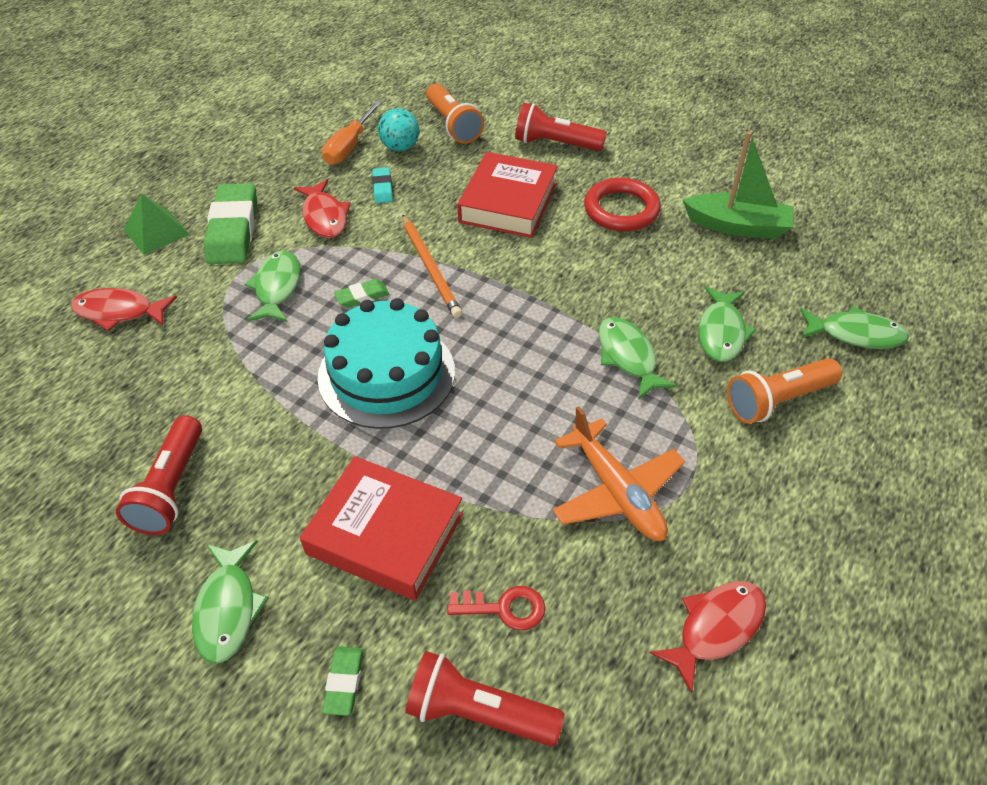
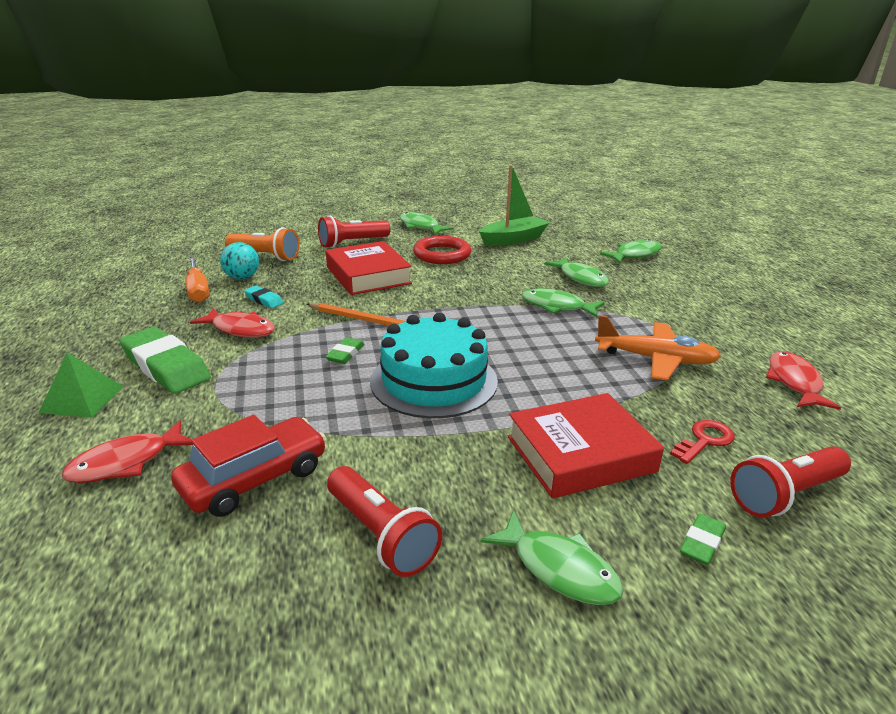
camera: 45 degrees left, 20 degrees down
(164, 381) = (254, 479): none -> red car
(277, 287) = (266, 379): green fish -> green fish (420, 226)
(344, 682) = (702, 543): green eraser -> green eraser turned 75 degrees clockwise
(777, 400) = (651, 290): orange flashlight -> none

